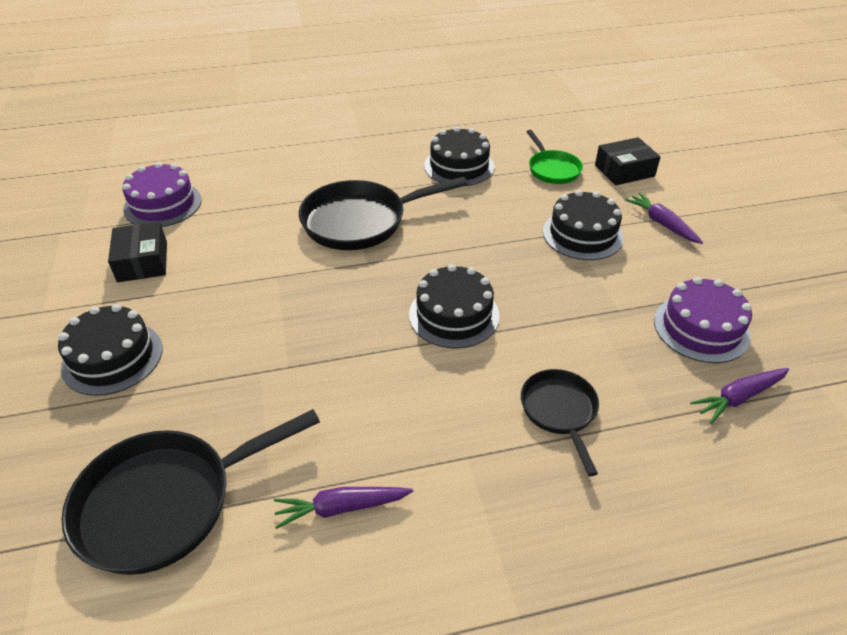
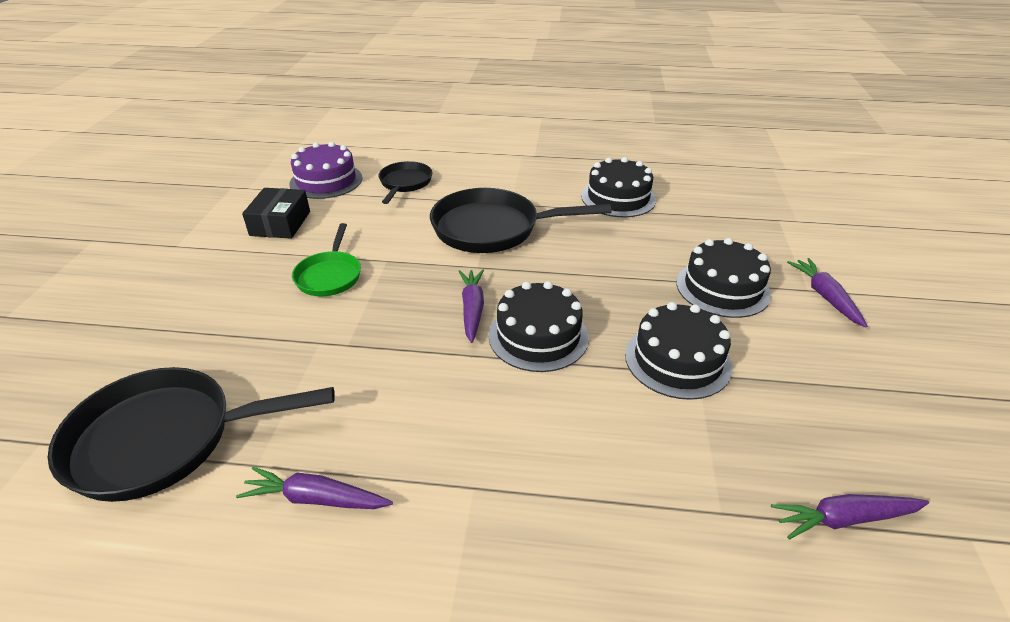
camera: 20 degrees right, 5 degrees down
(112, 357) = (205, 297): black cake -> black cake (677, 360)
(384, 305) = (472, 309): none -> purple carrot
(552, 169) = (718, 218): green pan -> green pan (329, 276)
(560, 411) = (604, 468): black pan -> black pan (405, 183)
(624, 171) = (802, 234): black box -> none
(701, 328) = (826, 422): purple cake -> none

